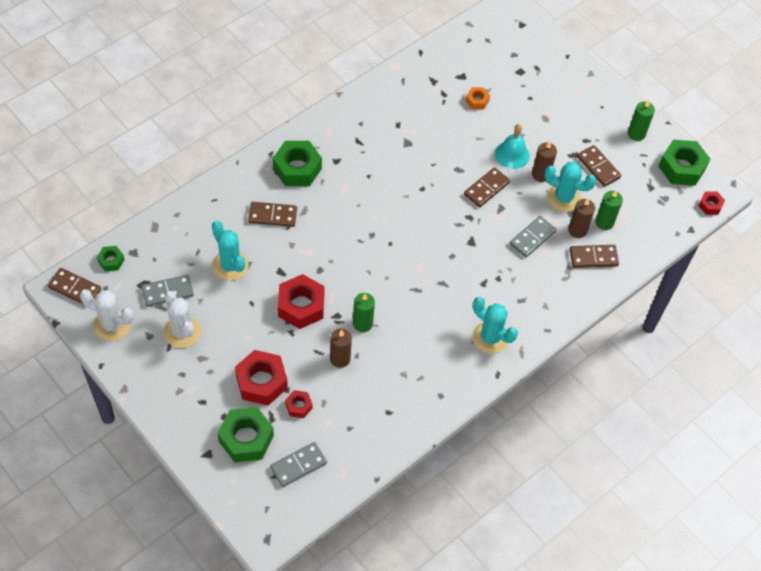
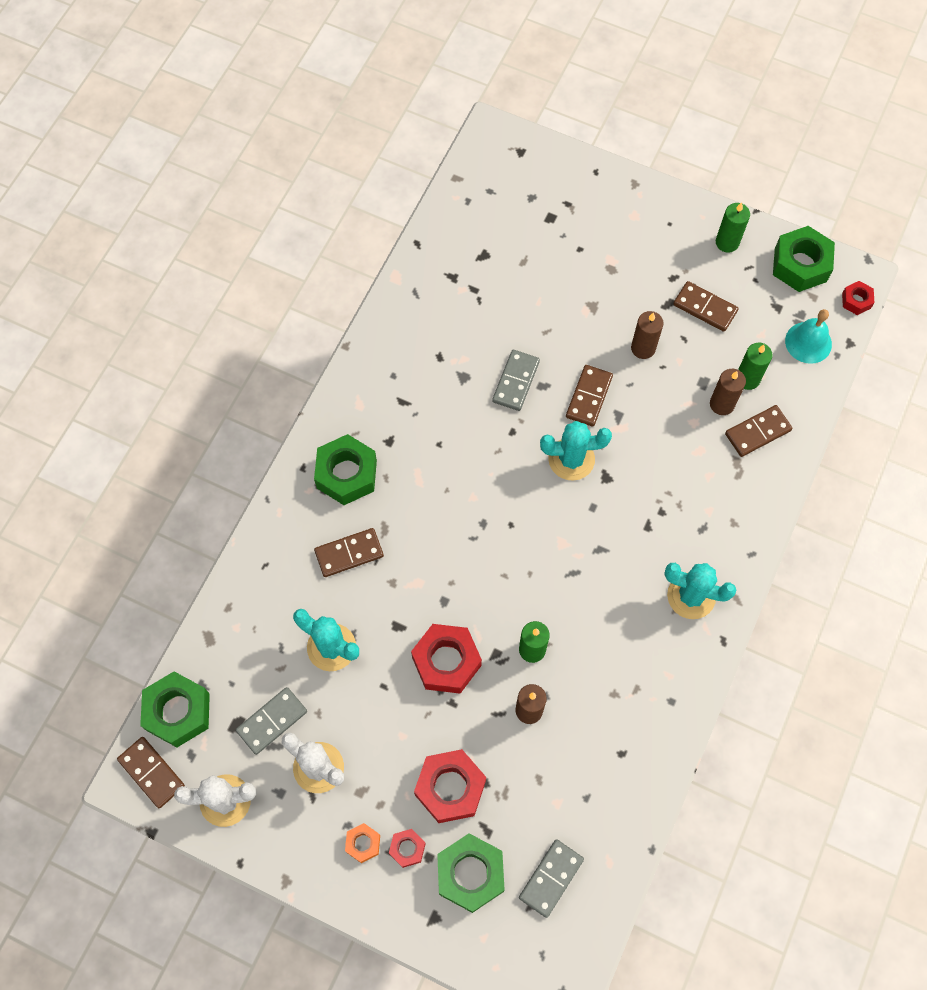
camera: 20 degrees left, 10 degrees up
(74, 288) = (151, 773): brown domino -> brown domino turned 45 degrees clockwise
(111, 261) = (178, 712): green nut -> green nut, size x1.96
(298, 406) = (511, 798): red nut -> red nut (407, 849)
(477, 101) = (519, 281): orange nut -> orange nut (363, 843)
(512, 154) = (596, 336): turquoise bell -> turquoise bell (808, 342)
(532, 238) = (675, 439): grey domino -> grey domino (516, 381)
(563, 198) = (685, 368): turquoise cactus -> turquoise cactus (571, 459)

